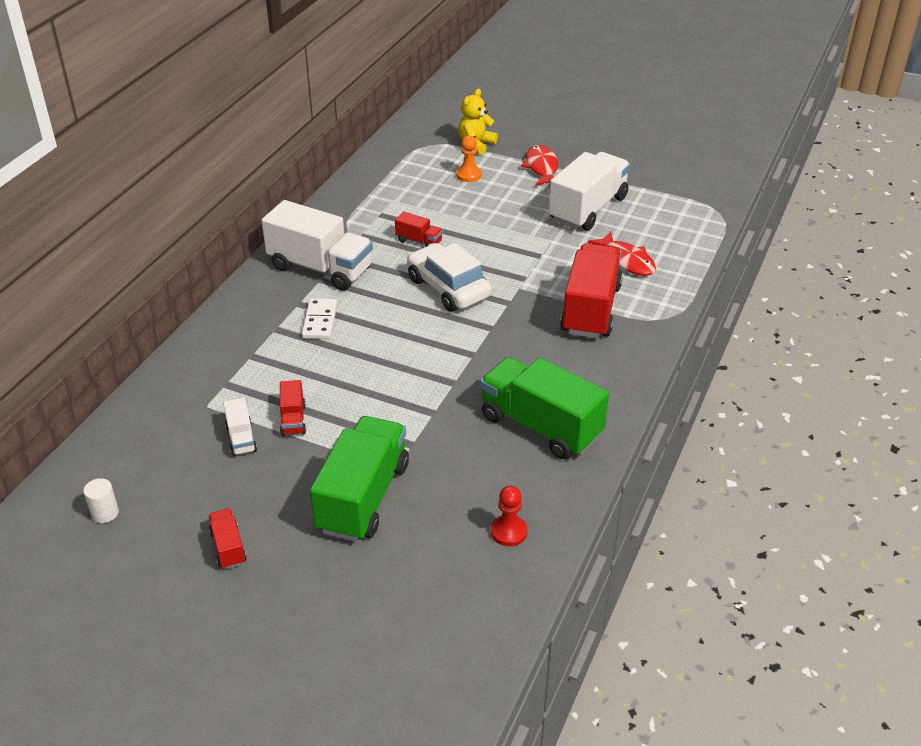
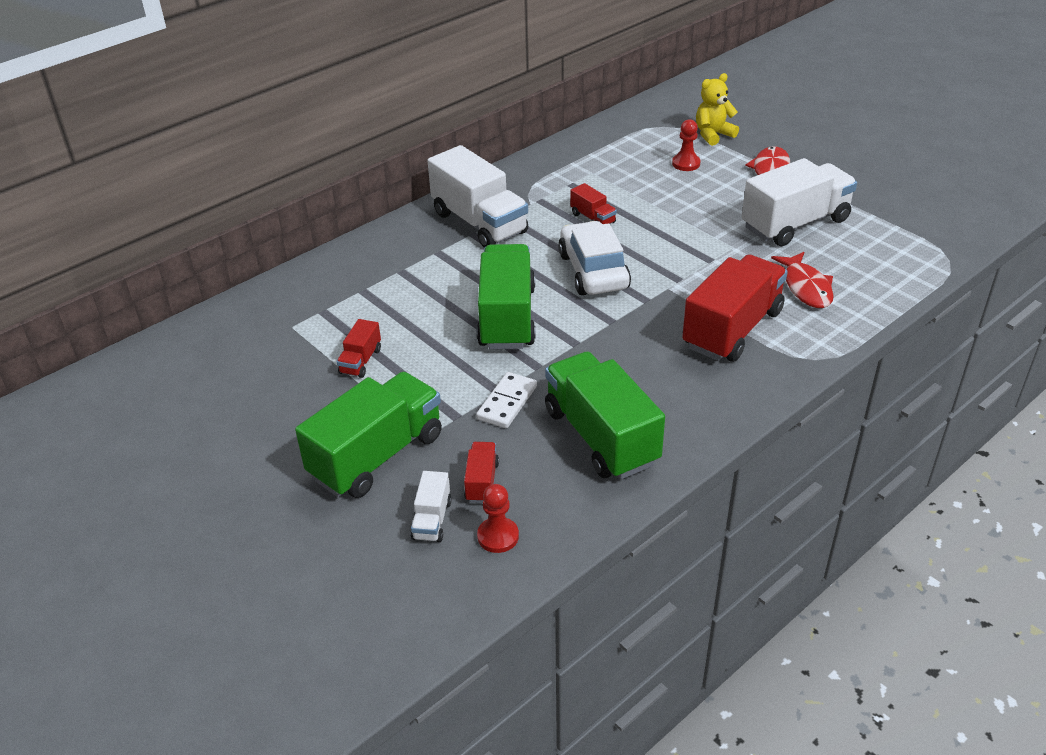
camera: 25 degrees right, 0 degrees up
(105, 513) = (143, 400): white cylinder -> none
(228, 547) = (224, 465): red truck -> red truck (482, 482)
(241, 438) = (302, 366): white truck -> white truck (432, 520)
(320, 321) = (446, 273): white domino -> white domino (507, 403)
(399, 347) = (507, 317): none -> green truck
(468, 175) = (686, 163): orange pawn -> red pawn

